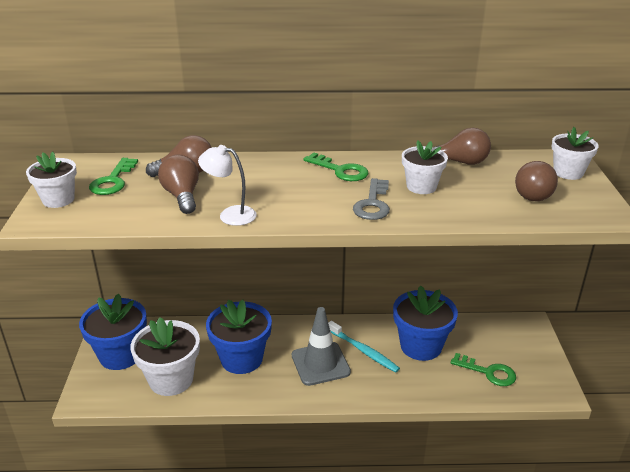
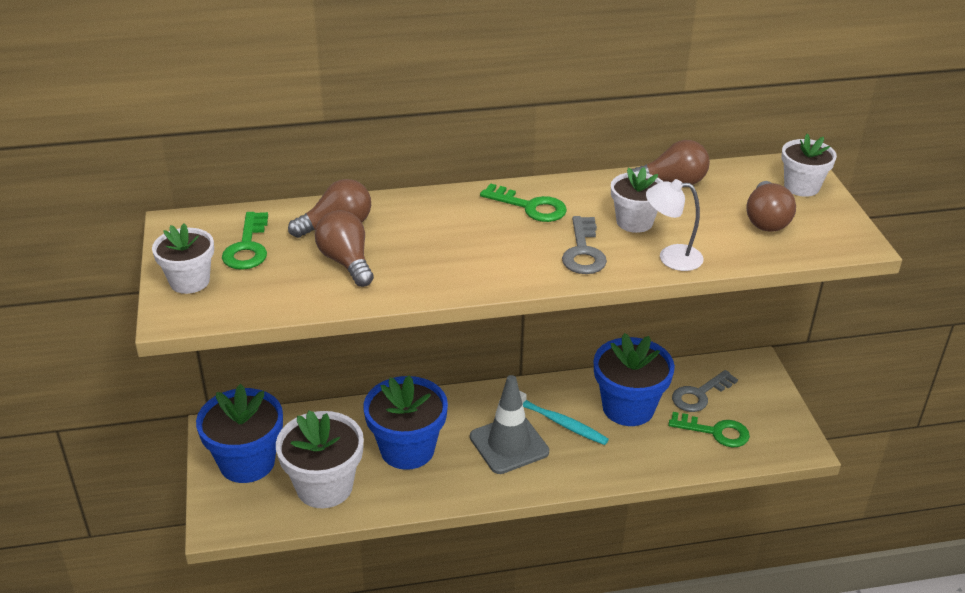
camera: 10 degrees left, 5 degrees up
(230, 214) = (416, 282): white lamp -> white lamp (671, 257)
(480, 342) = (699, 395): none -> grey key

